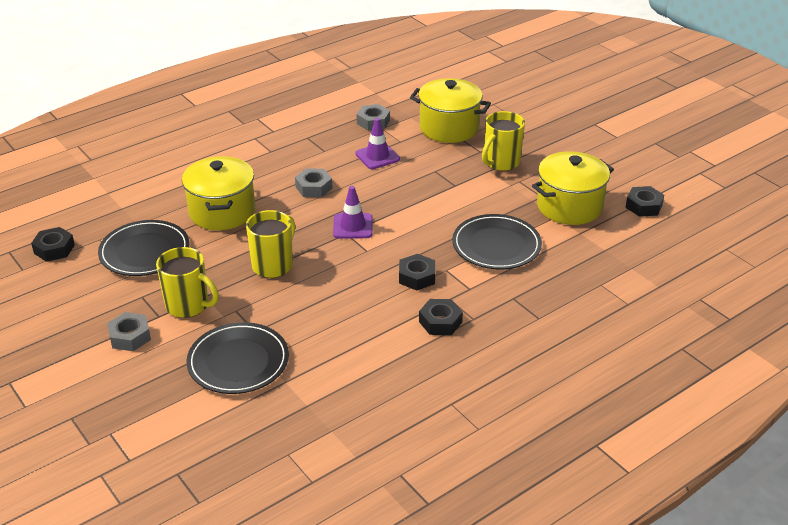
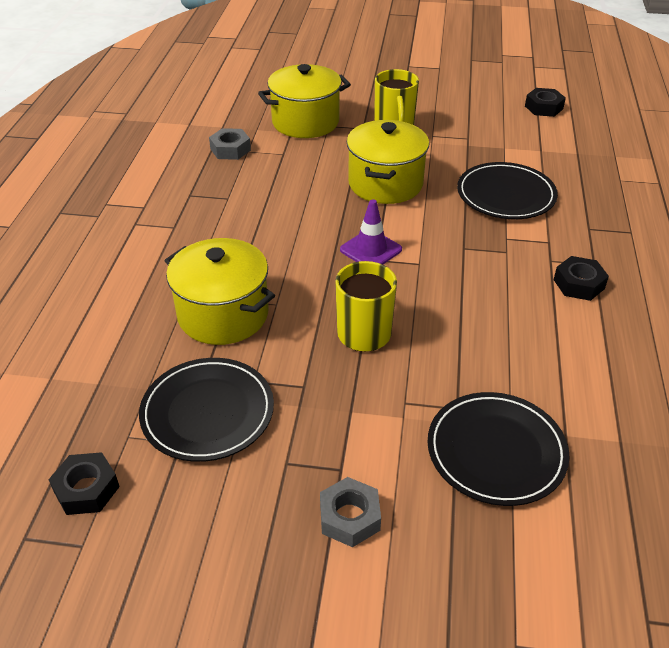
camera: 45 degrees left, 5 degrees up
(188, 306) = (352, 434): yellow mug -> none
(314, 187) = (275, 236): grey nut -> none
(377, 156) = (286, 177): purple traffic cone -> none
(417, 277) = (496, 259): black nut -> none
(569, 206) = (499, 135): yellow pot -> yellow pot (385, 184)

